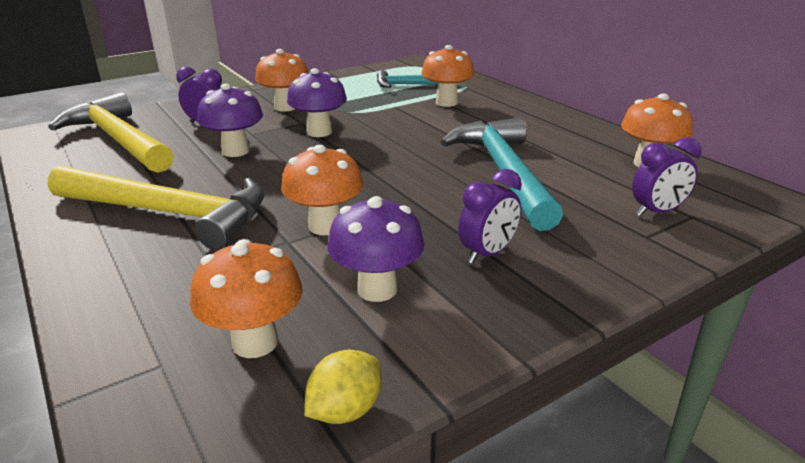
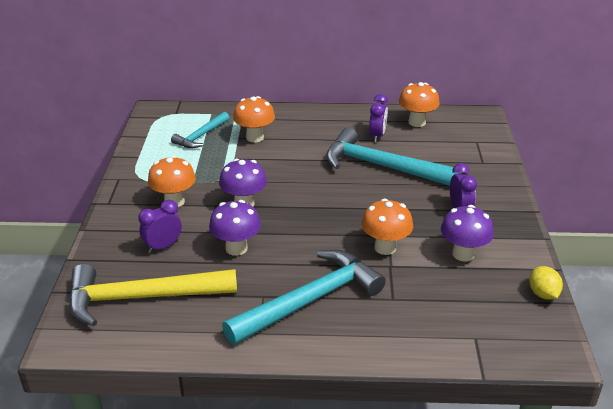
camera: 55 degrees left, 5 degrees up
(170, 213) = (310, 300): yellow hammer -> turquoise hammer
(255, 342) = (478, 304): orange mushroom -> none
(657, 212) = (465, 148): purple clock -> purple clock (377, 136)

